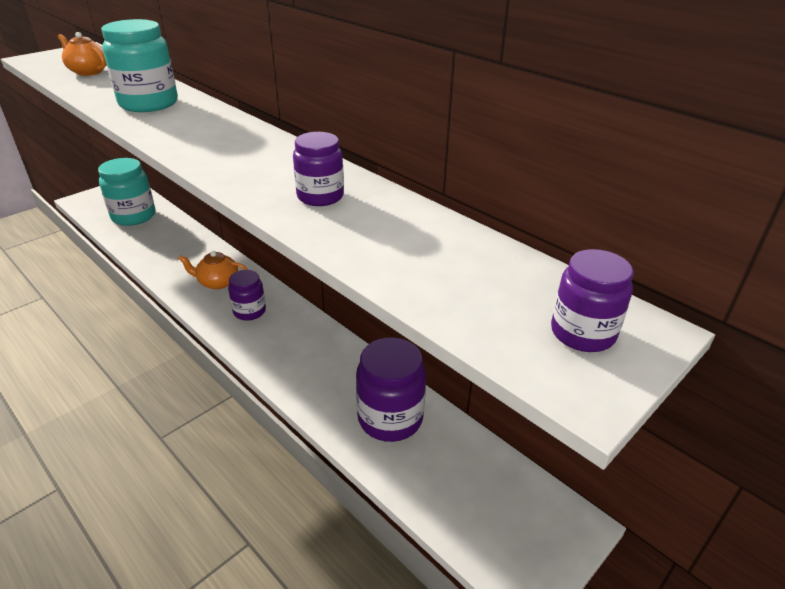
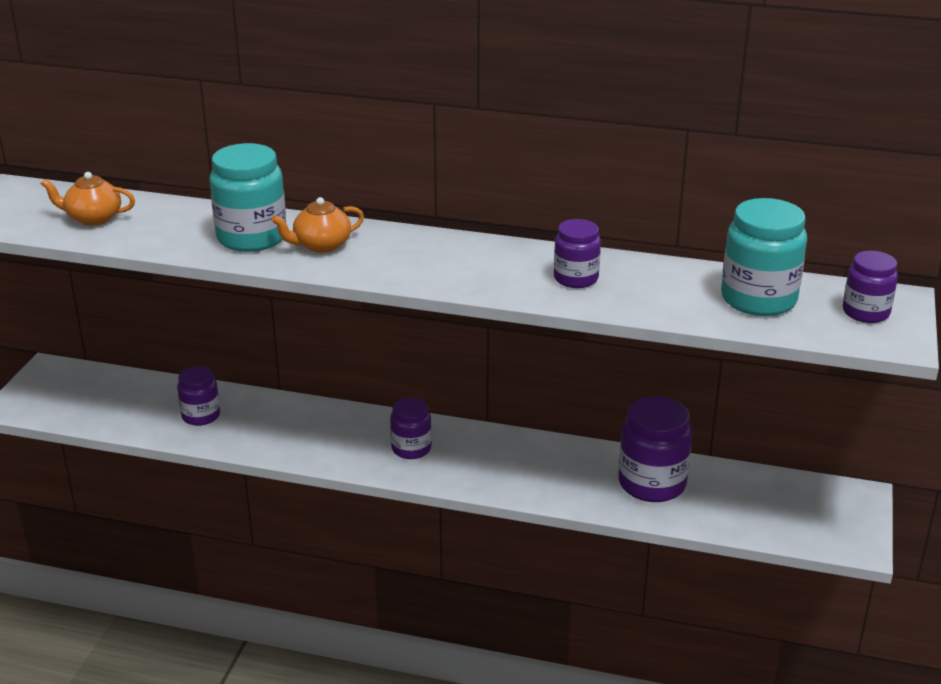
camera: 30 degrees left, 5 degrees down
(133, 216) = (123, 401): turquoise jar -> turquoise jar (758, 299)
(159, 240) = (201, 416): none -> purple jar
(217, 282) = (337, 434): orange teapot -> orange teapot (321, 245)

